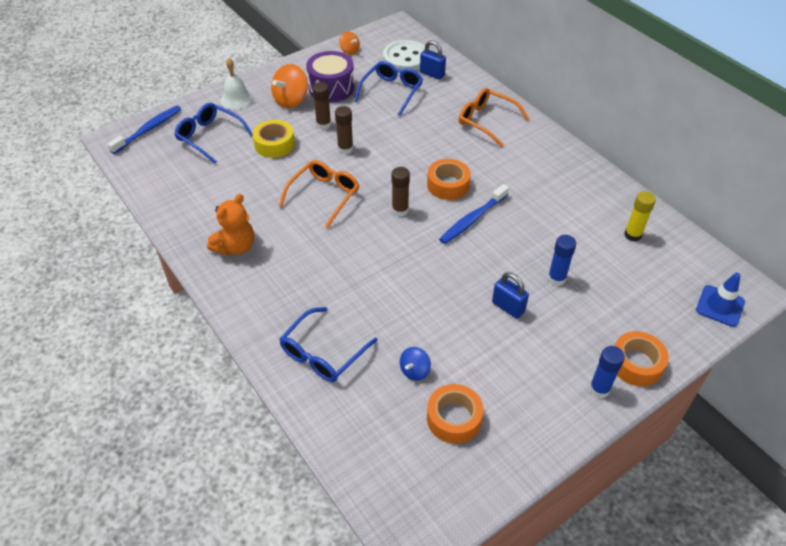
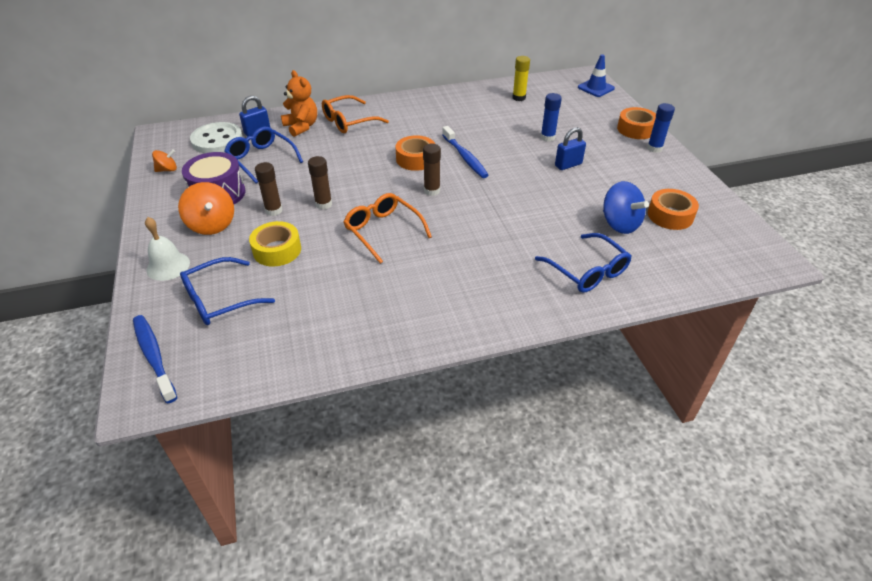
camera: 70 degrees left, 5 degrees down
(235, 247) = (422, 306): orange teddy bear -> orange teddy bear (301, 127)
(415, 371) = (619, 224): blue spinning top -> blue spinning top, size x1.75

